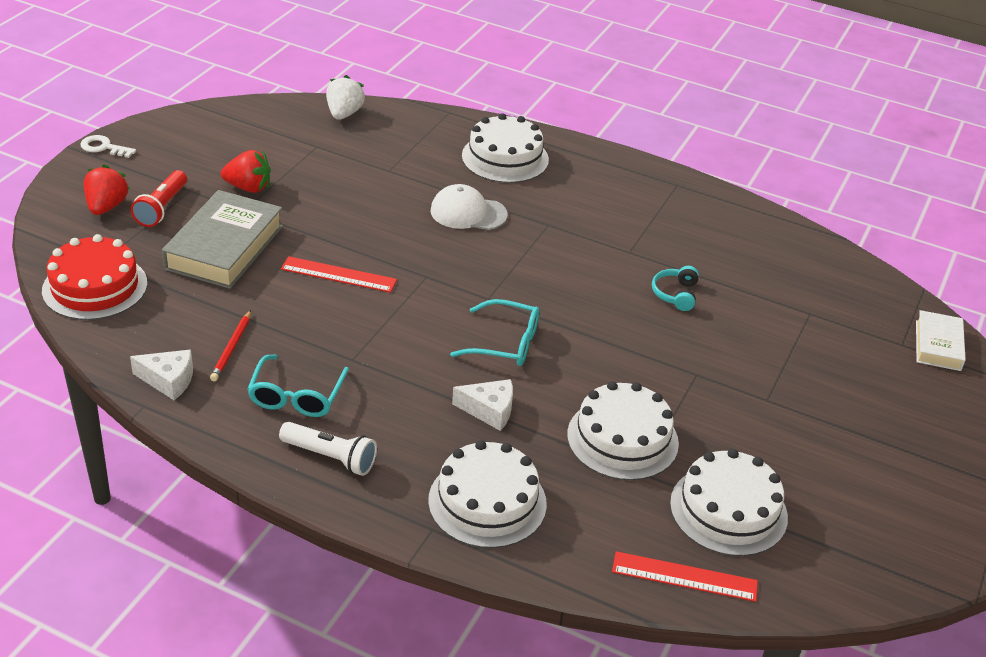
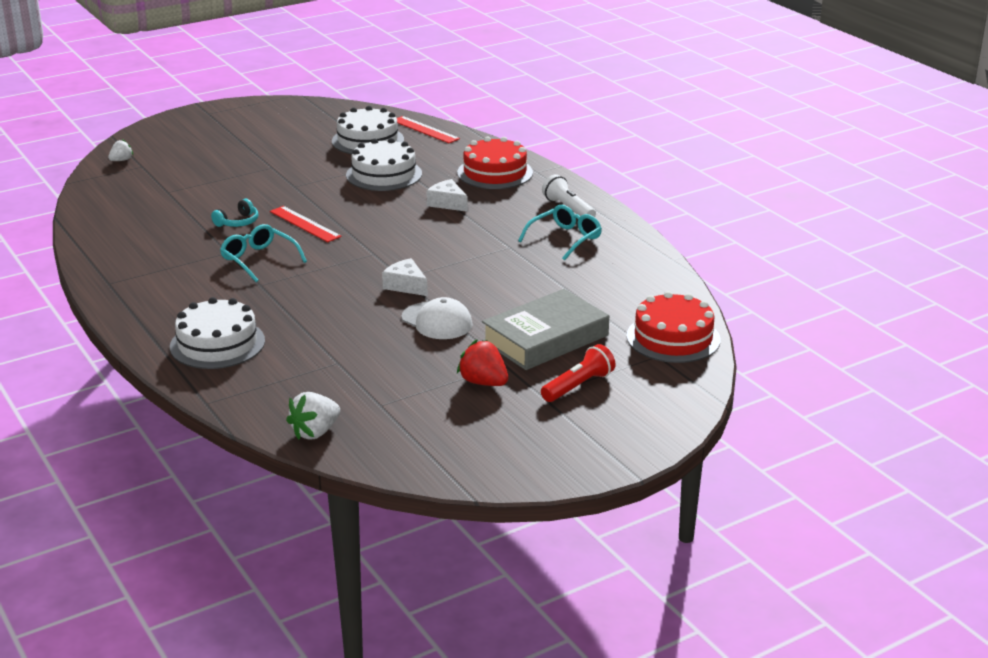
camera: 145 degrees left, 10 degrees down
(103, 147) = (601, 466): white key -> none
(106, 207) = (630, 401): red strawberry -> none
(168, 380) = (647, 267): white cheese -> white cheese (406, 286)
(231, 348) = (590, 273): red pencil -> none
(338, 275) = (469, 296): red ruler -> red ruler (305, 224)
(468, 213) = (313, 310): white cap -> white cap (437, 321)
(487, 502) = (495, 173): white cake -> red cake
(506, 343) = (394, 228): turquoise glasses -> turquoise glasses (259, 259)
(938, 345) = (121, 160): white book -> white strawberry

